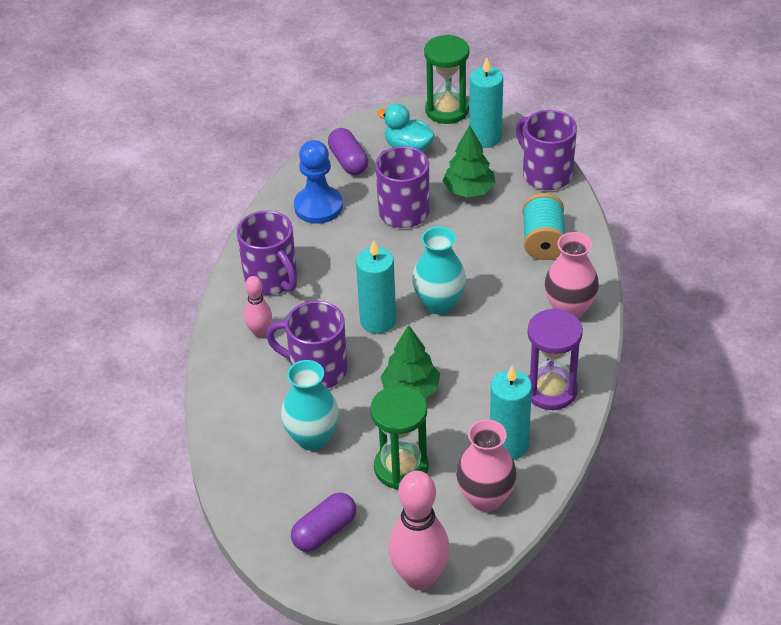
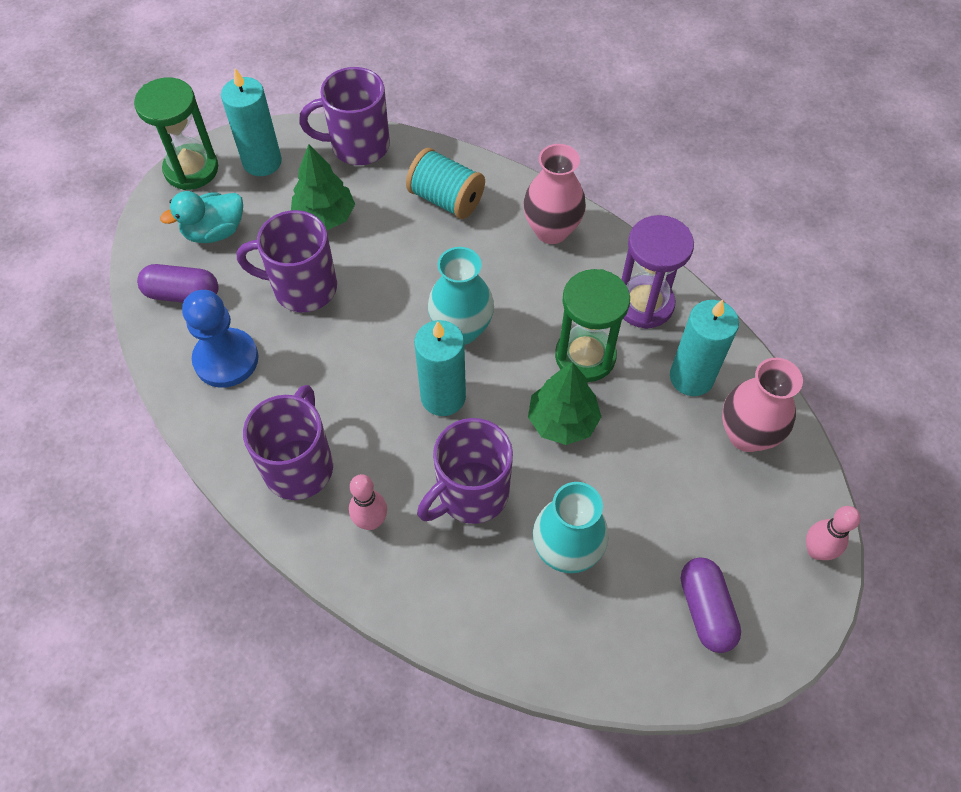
camera: 60 degrees left, 15 degrees up
(272, 279) = (299, 465): purple mug -> purple mug turned 75 degrees counterclockwise
(401, 468) = (662, 488): green hourglass -> green hourglass (585, 356)
(419, 578) = (816, 551): pink bowling pin -> pink bowling pin, size x0.54

